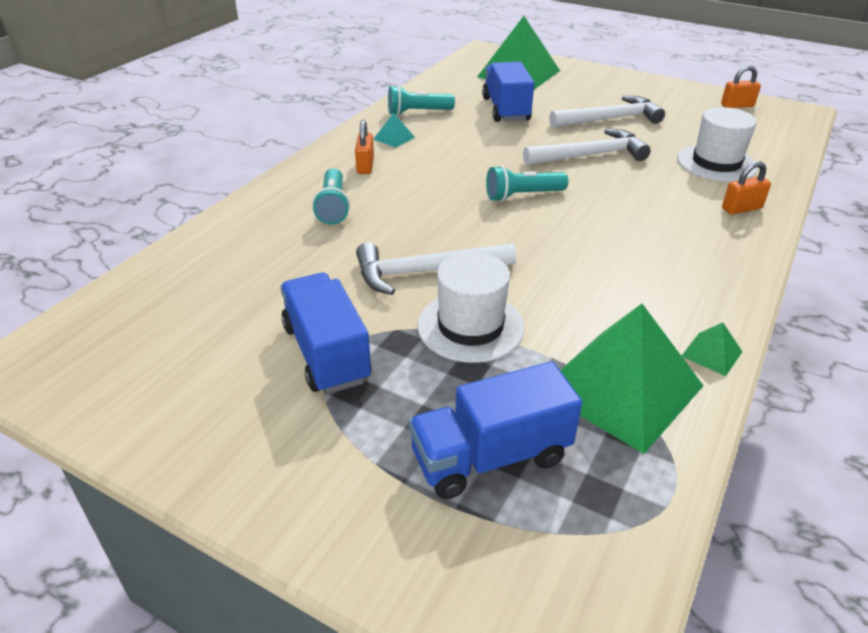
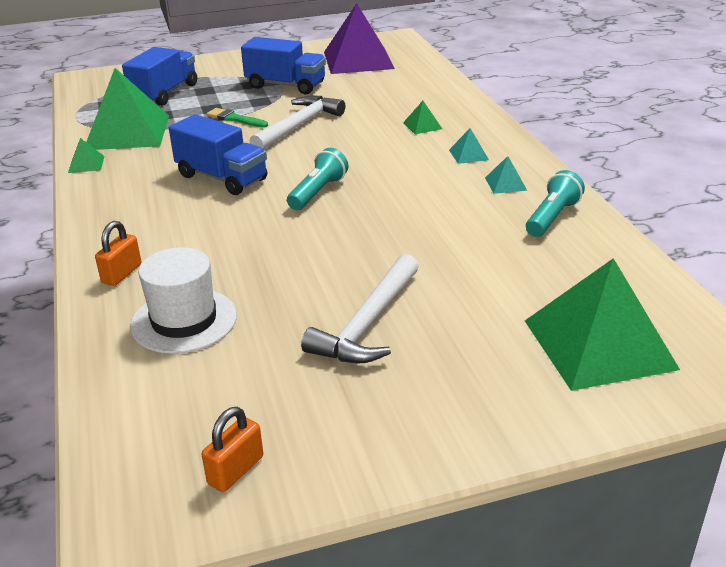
camera: 135 degrees right, 5 degrees down
(163, 345) = (358, 60): none -> purple pyramid
(333, 207) = (422, 126): turquoise flashlight -> green pyramid
(365, 166) = (468, 154): orange padlock -> turquoise pyramid
(470, 326) = (235, 119): white hat -> green brush
(506, 109) = (491, 270): blue truck -> blue truck (222, 178)
(590, 155) = (319, 259): white hammer -> none

